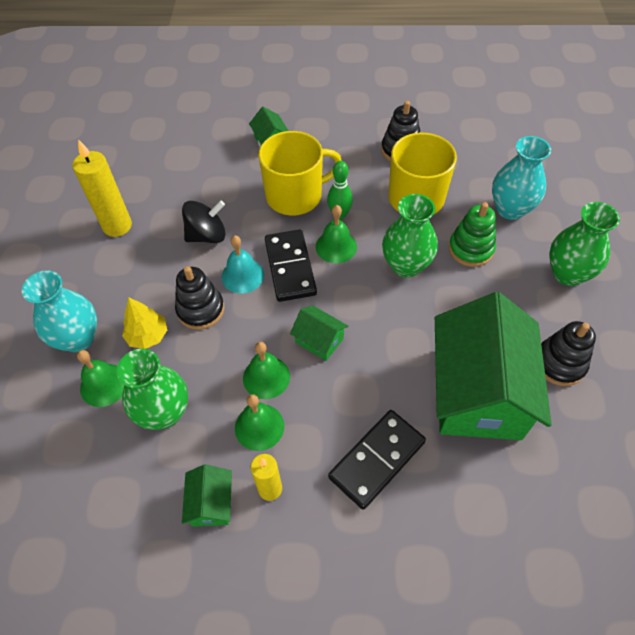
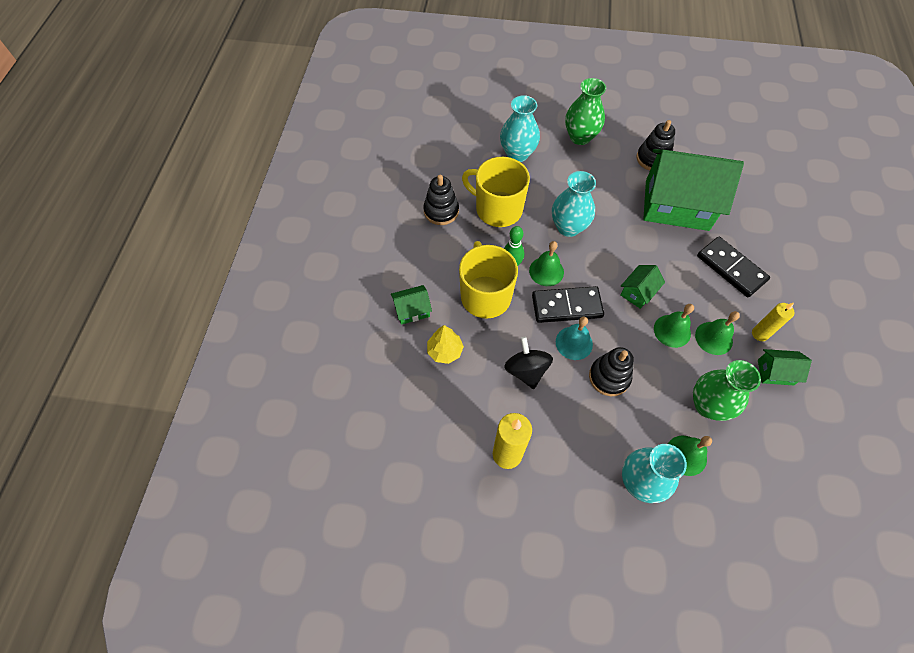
camera: 85 degrees left, 5 degrees up
(148, 336) = (636, 420): yellow tree -> yellow tree (445, 351)
(406, 265) = (568, 227): green vase -> turquoise vase
(470, 249) = (555, 185): green stacking toy -> none

